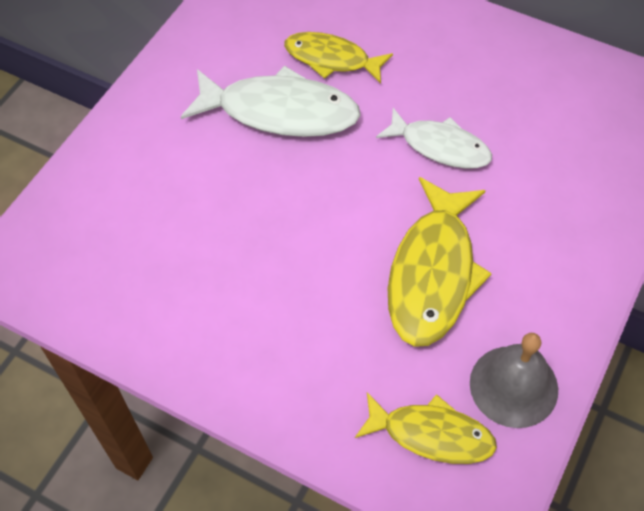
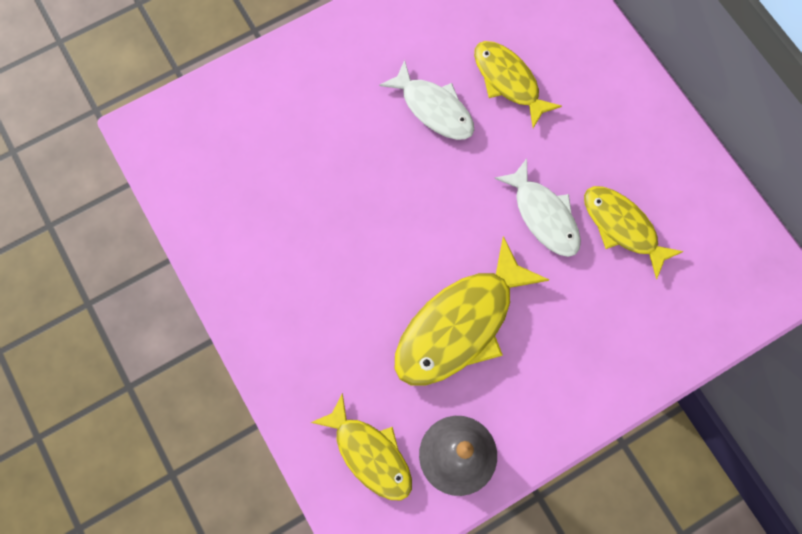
camera: 30 degrees right, 15 degrees up
(280, 112) = (434, 108): white fish -> white fish, size x0.64
(514, 121) = (622, 227): none -> yellow fish

